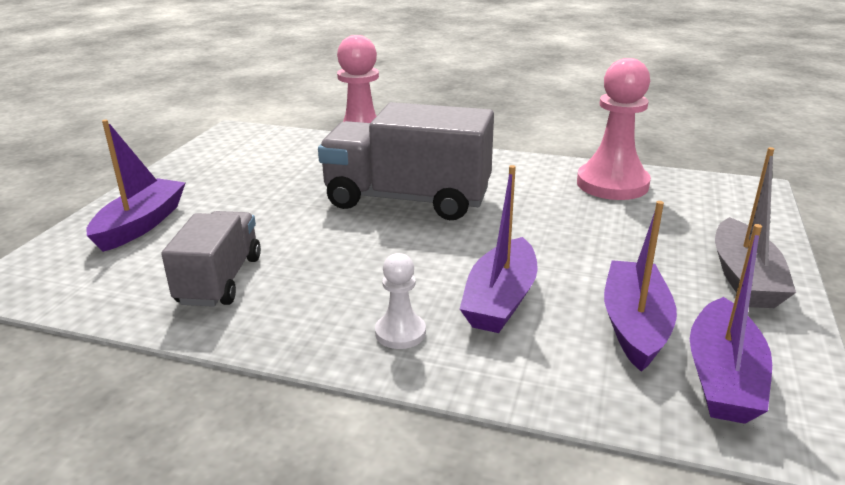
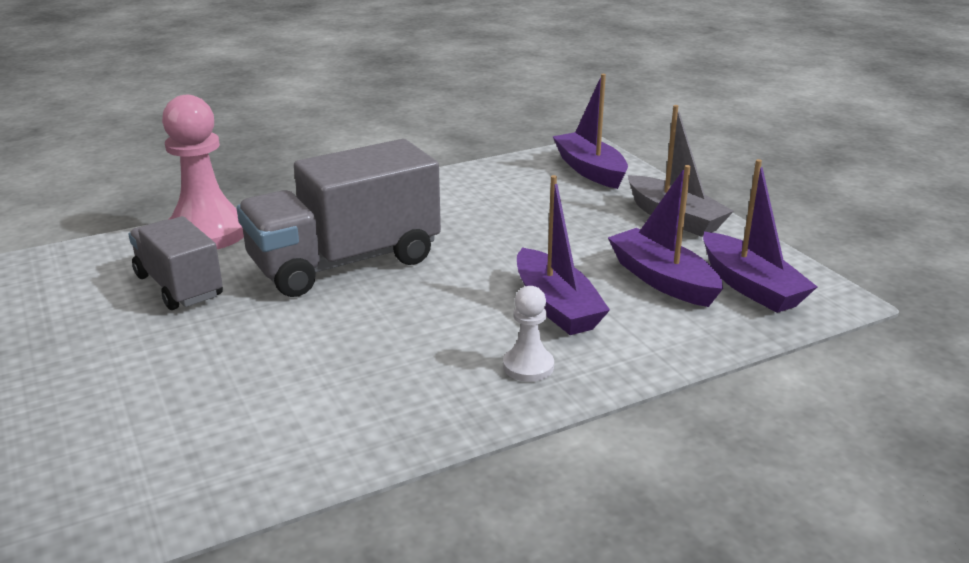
camera: 45 degrees left, 0 degrees up
(141, 224) = (90, 412): purple boat -> purple boat (590, 170)
(220, 280) = (297, 412): grey truck -> grey truck (179, 286)
(612, 184) = (491, 182): pink pawn -> none

